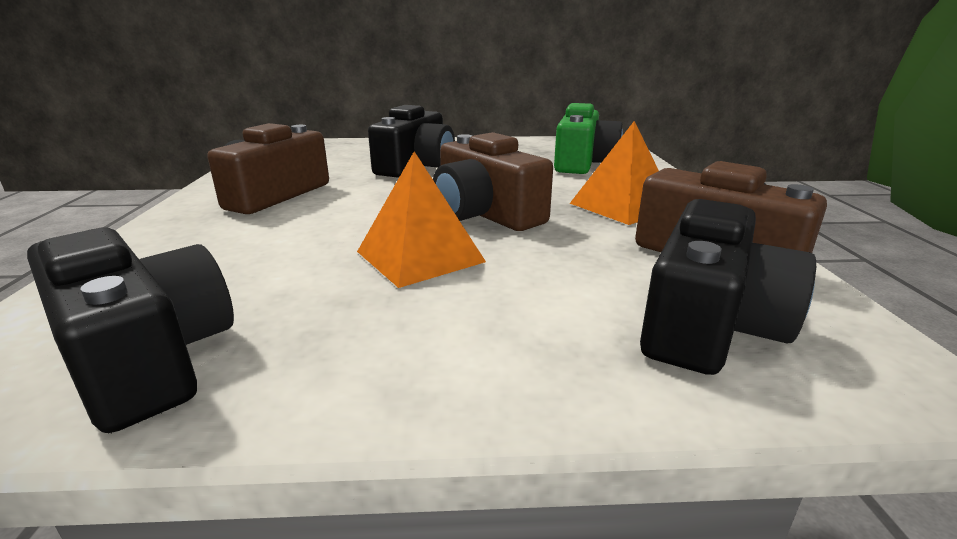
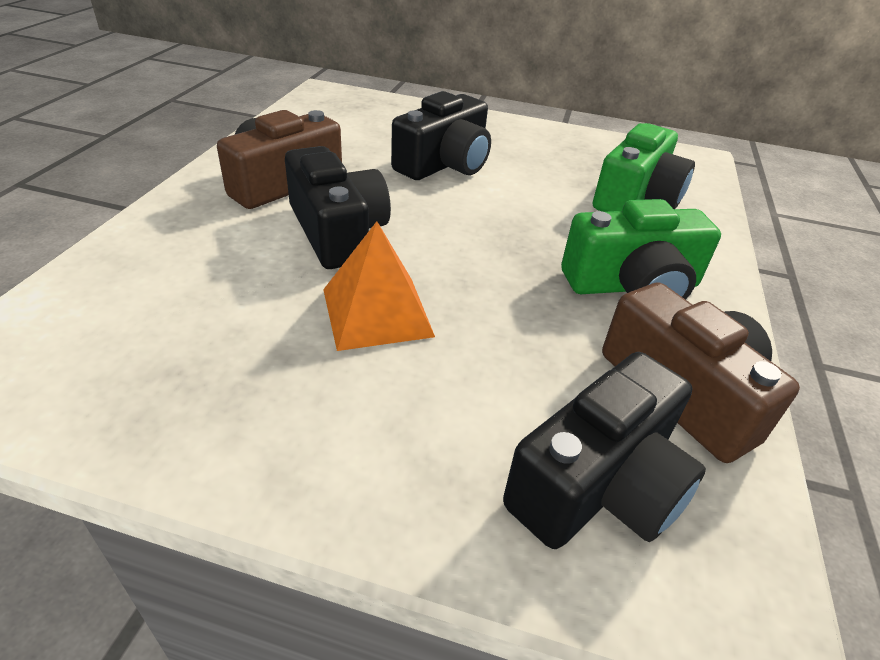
camera: 15 degrees right, 15 degrees up
(146, 357) = (110, 377): black camera -> black camera (337, 232)
(485, 214) = (474, 263): brown camera -> none
(623, 206) = (632, 286): orange pyramid -> green camera

